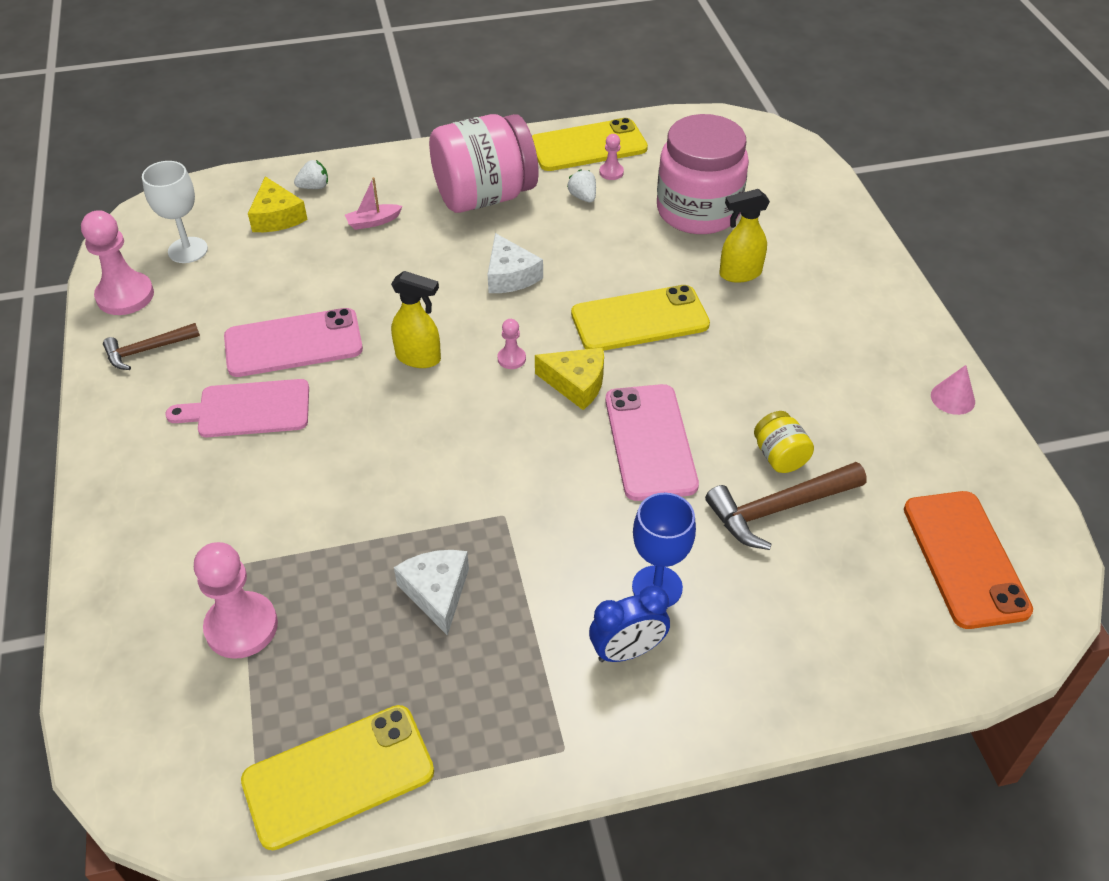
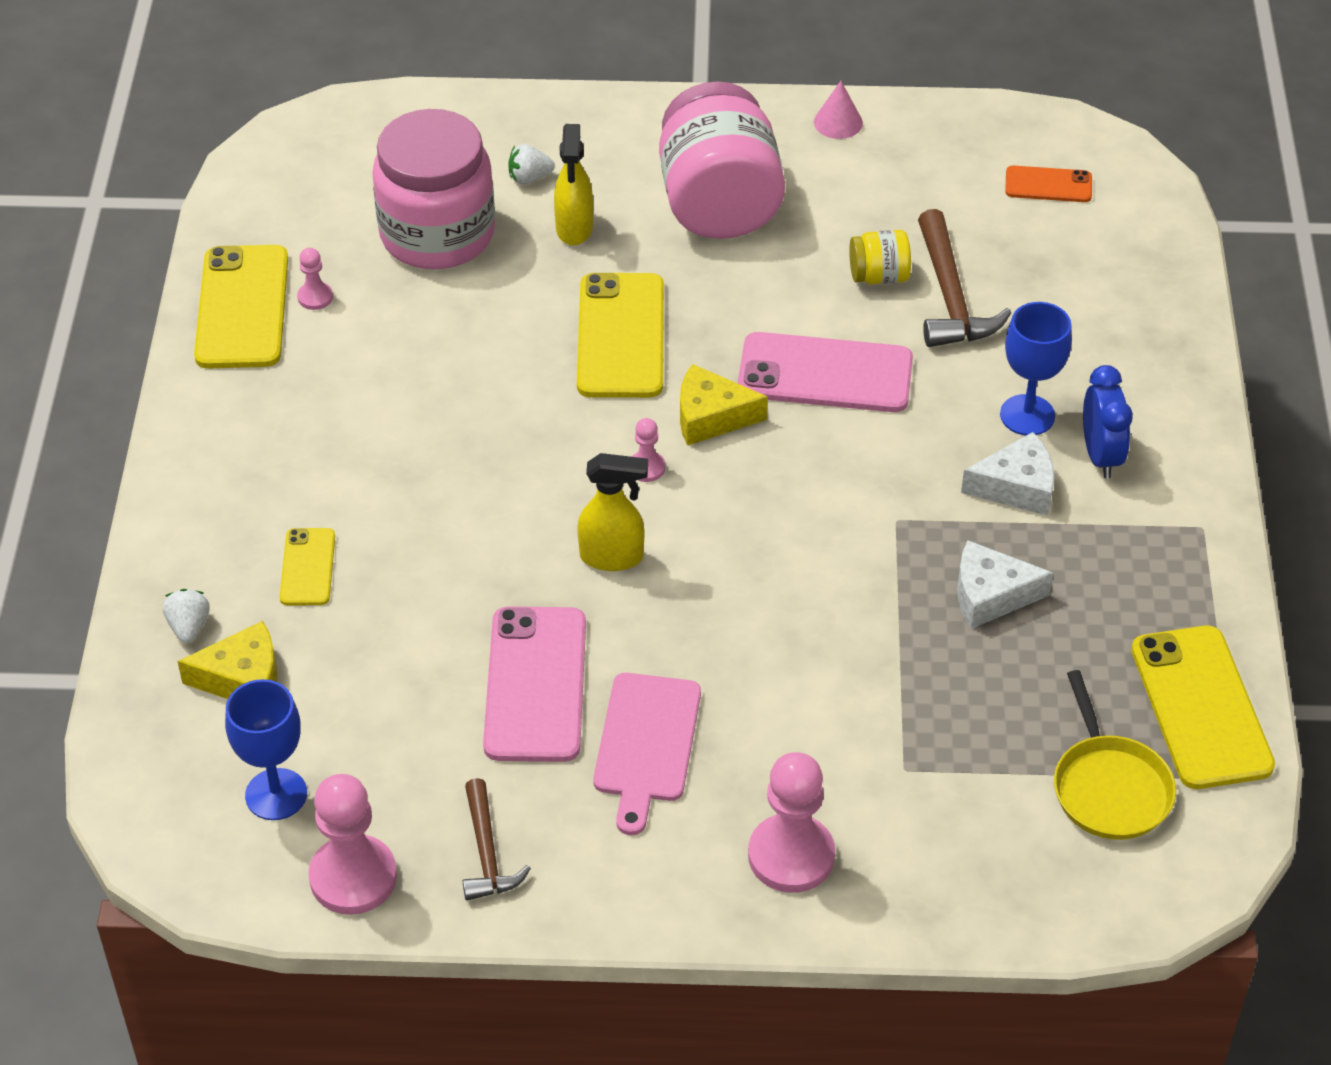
camera: 75 degrees left, 0 degrees up
(188, 250) = (276, 794): white goblet -> blue goblet
(237, 713) = (1109, 788): none -> yellow pan
(241, 627) = (996, 776): pink pawn -> pink pawn (791, 856)
(373, 222) = (307, 567): pink boat -> yellow phone
(419, 358) = (612, 557): yellow spray bottle -> yellow spray bottle turned 60 degrees clockwise
(484, 196) = (306, 437): pink jar -> pink jar (719, 203)
(510, 276) = (488, 441): white cheese -> white cheese (1017, 487)
(576, 383) = (711, 417): yellow cheese -> yellow cheese turned 120 degrees counterclockwise
(583, 197) = (356, 337): white strawberry -> white strawberry (529, 178)
(965, 559) = (1048, 185): orange phone -> orange phone, size x0.54

